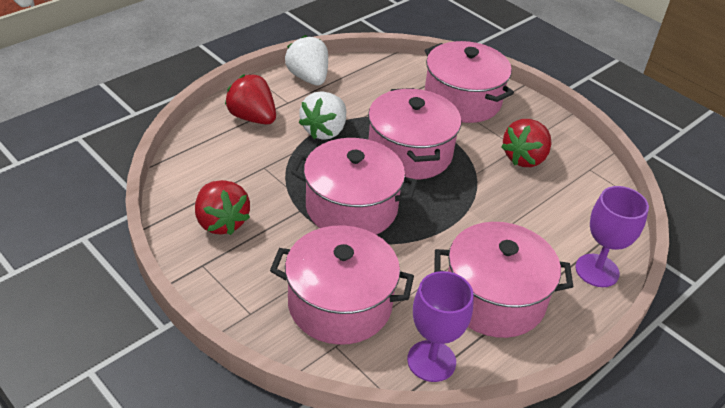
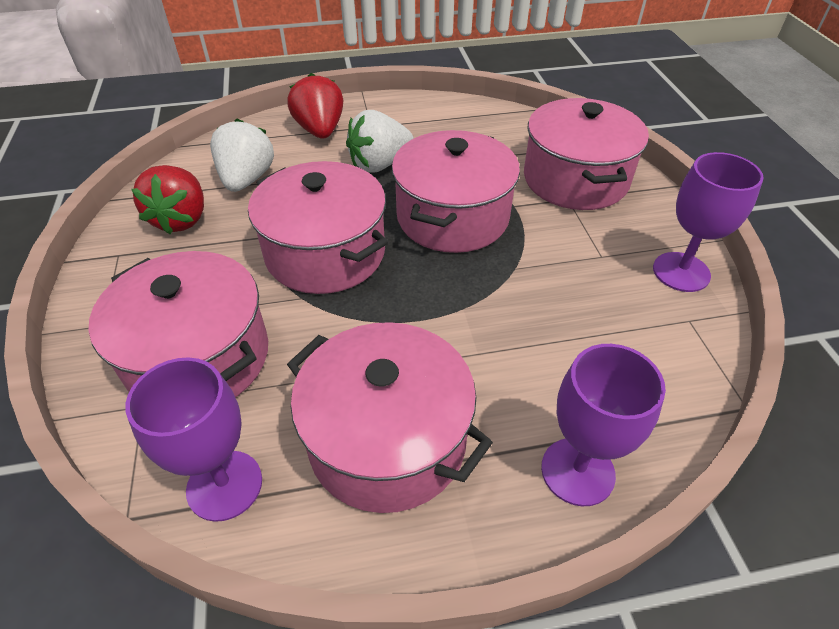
camera: 35 degrees right, 5 degrees up
(308, 78) = (416, 109): white strawberry -> white strawberry (246, 179)
(524, 158) = (600, 272): red strawberry -> none
(566, 142) = (681, 272): none -> purple goblet

